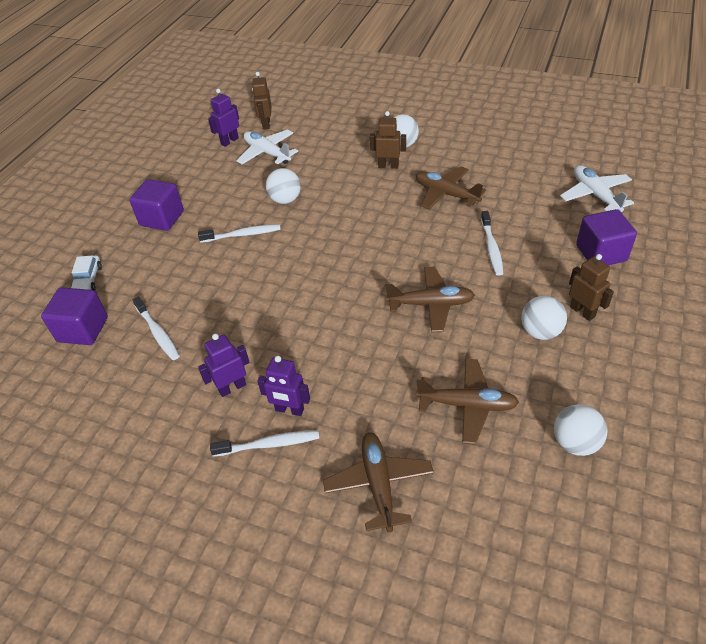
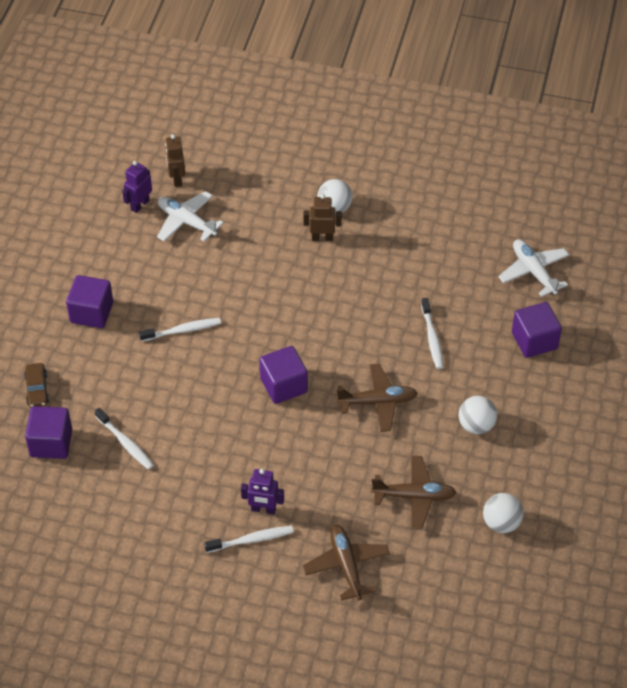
camera: 10 degrees left, 5 degrees up
(88, 280) = (37, 389): white car -> brown car
(232, 387) = (208, 492): purple robot -> none
(285, 200) = (218, 285): white ball -> none
(333, 285) = (284, 385): none -> purple cube
(446, 194) = (385, 274): brown plane -> none
(582, 312) = (513, 404): brown robot -> none

